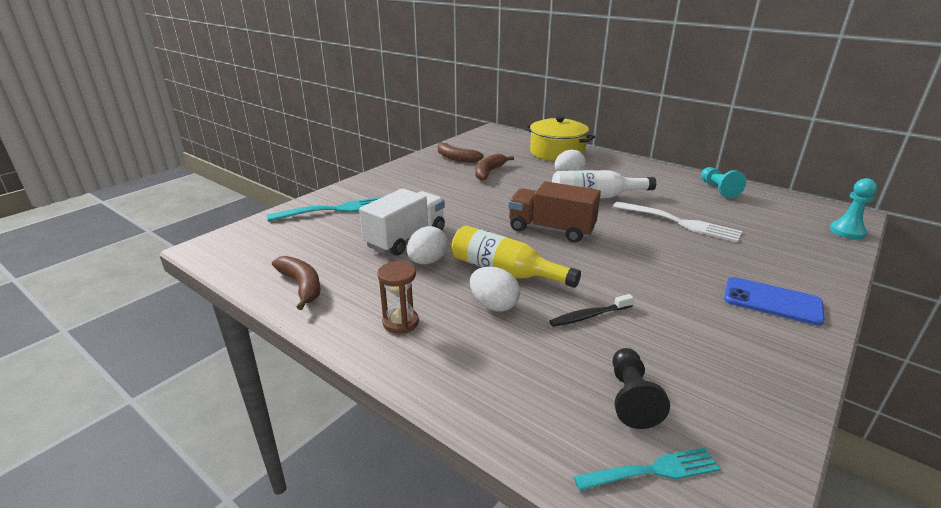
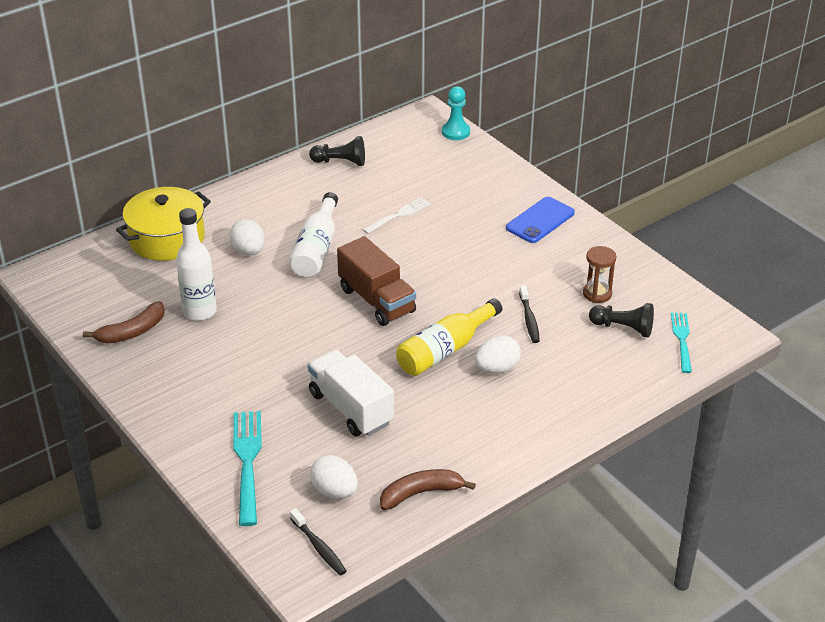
camera: 75 degrees left, 10 degrees up
(240, 249) = (319, 547): none -> black toothbrush
(400, 322) = (504, 429): brown hourglass -> brown hourglass (597, 294)
(427, 261) = (407, 399): white egg -> white egg (334, 491)
(489, 172) = (200, 311): brown banana -> white bottle
(551, 229) = (376, 300): brown truck -> brown truck turned 75 degrees counterclockwise
(679, 222) = (398, 215): white fork -> white fork, size x0.64
(718, 189) = (340, 162): turquoise pawn -> black pawn

